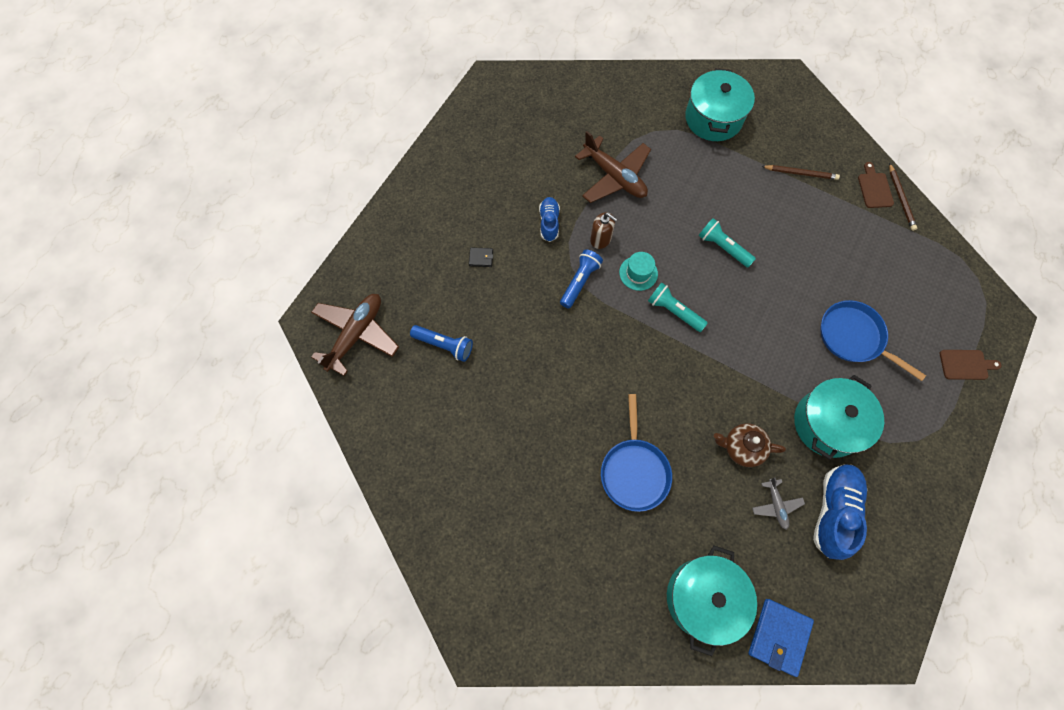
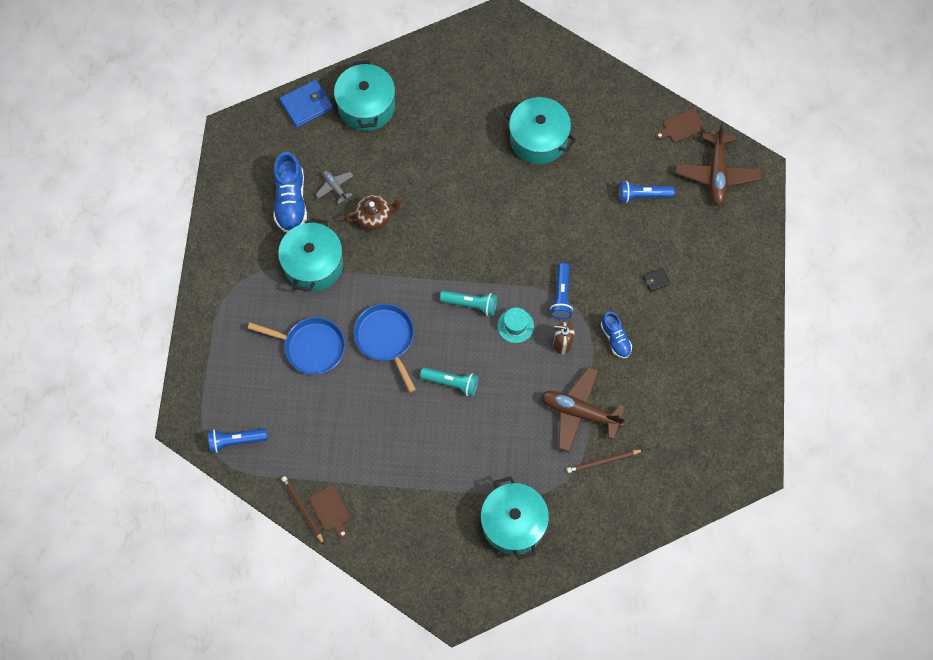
camera: 155 degrees right, 0 degrees up
(519, 459) = (538, 139): none -> turquoise pot
(634, 471) = (449, 167): blue pan -> blue pan (386, 339)
(779, 636) = (306, 105): blue wallet -> blue wallet turned 60 degrees clockwise
(800, 173) = (406, 495): brown pencil -> brown pencil (603, 461)
(953, 280) = (236, 441): none -> blue flashlight
(966, 365) = (211, 363): brown cutting board -> brown cutting board (681, 127)

